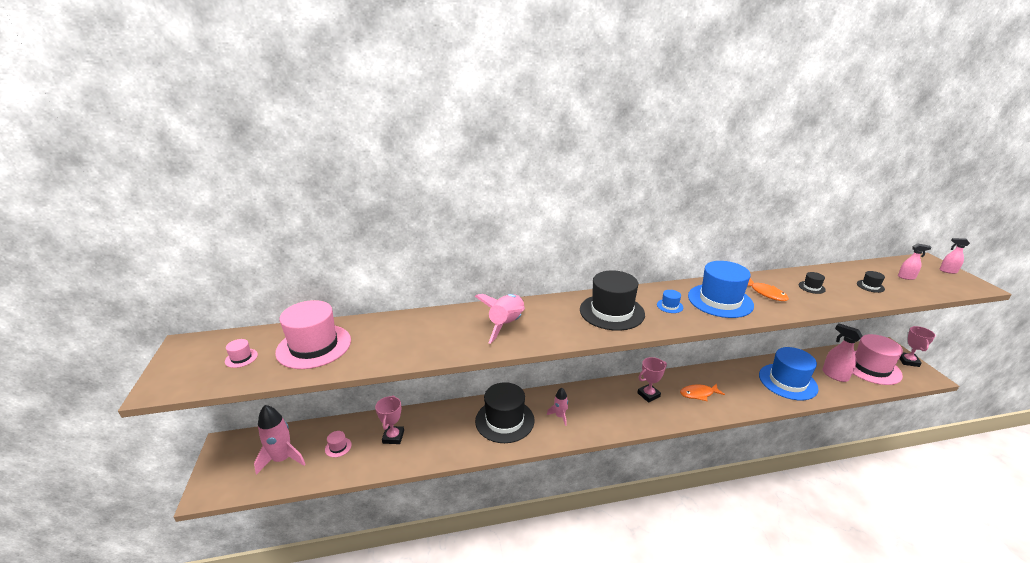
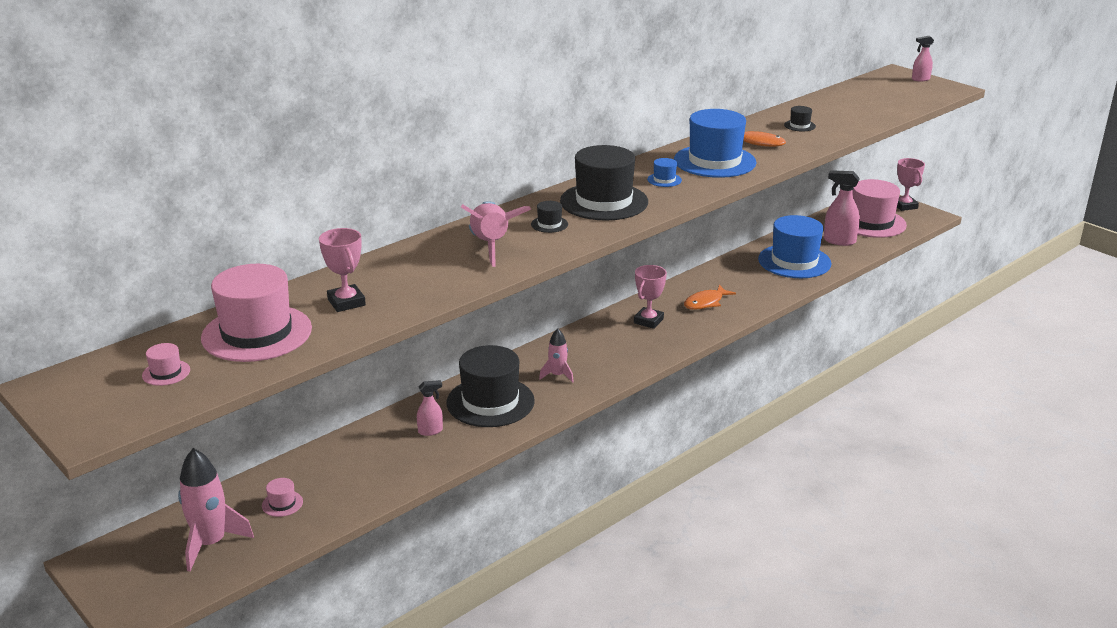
camera: 30 degrees left, 0 degrees up
(393, 437) = (353, 467): pink trophy -> pink trophy (346, 302)
(870, 286) = (856, 111): black hat -> black hat (549, 224)
(906, 277) = (885, 94): pink spray bottle -> pink spray bottle (430, 431)

